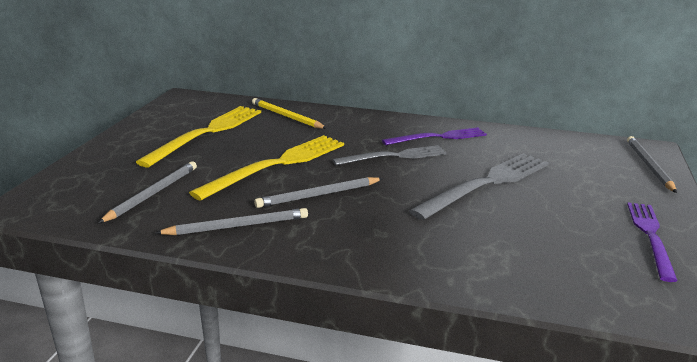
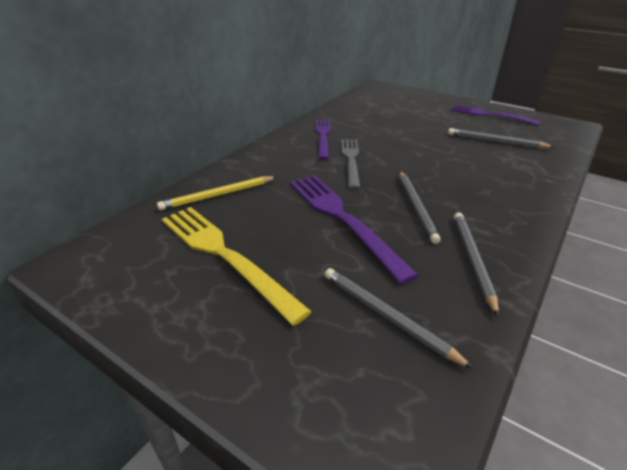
camera: 70 degrees left, 10 degrees up
(277, 165) = (342, 219): yellow fork -> purple fork
(486, 184) = (413, 139): grey fork -> none
(648, 166) = (402, 92): grey pencil -> grey pencil (495, 141)

